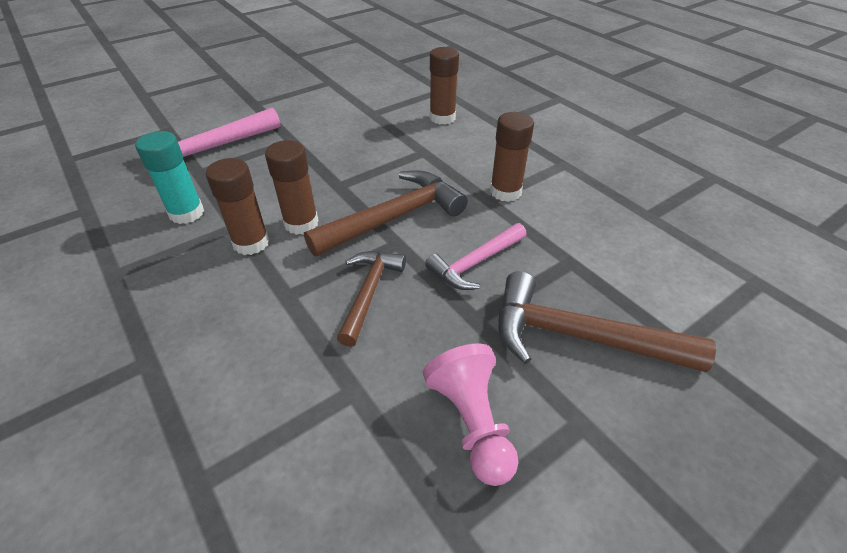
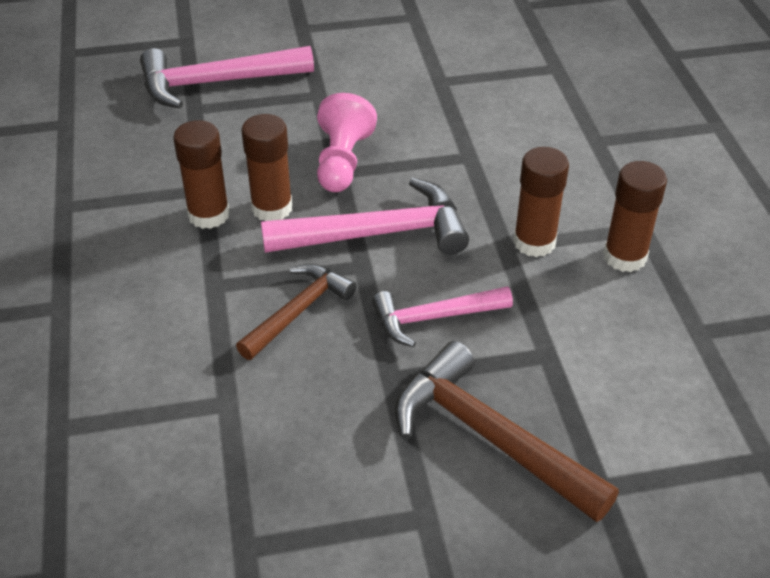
camera: 25 degrees right, 0 degrees up
(186, 213) = (160, 158): turquoise glue stick -> none
(394, 217) = (378, 233): brown hammer -> pink hammer
(442, 118) = (527, 112): brown glue stick -> brown glue stick (624, 257)
(472, 422) = (319, 473): pink pawn -> pink pawn (342, 162)

